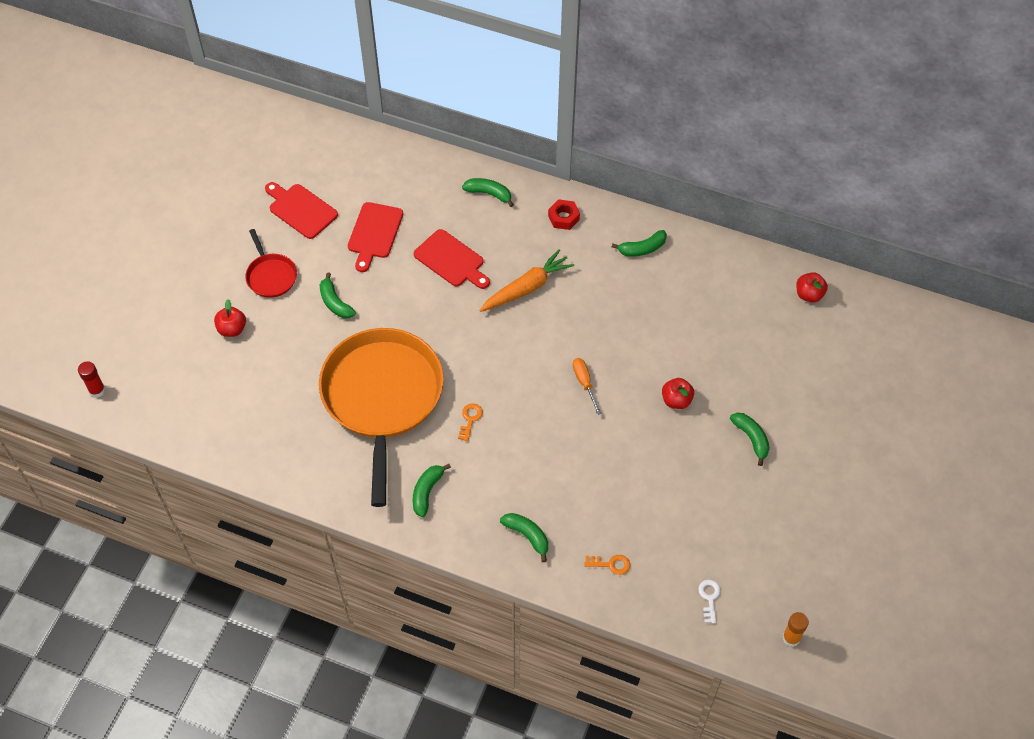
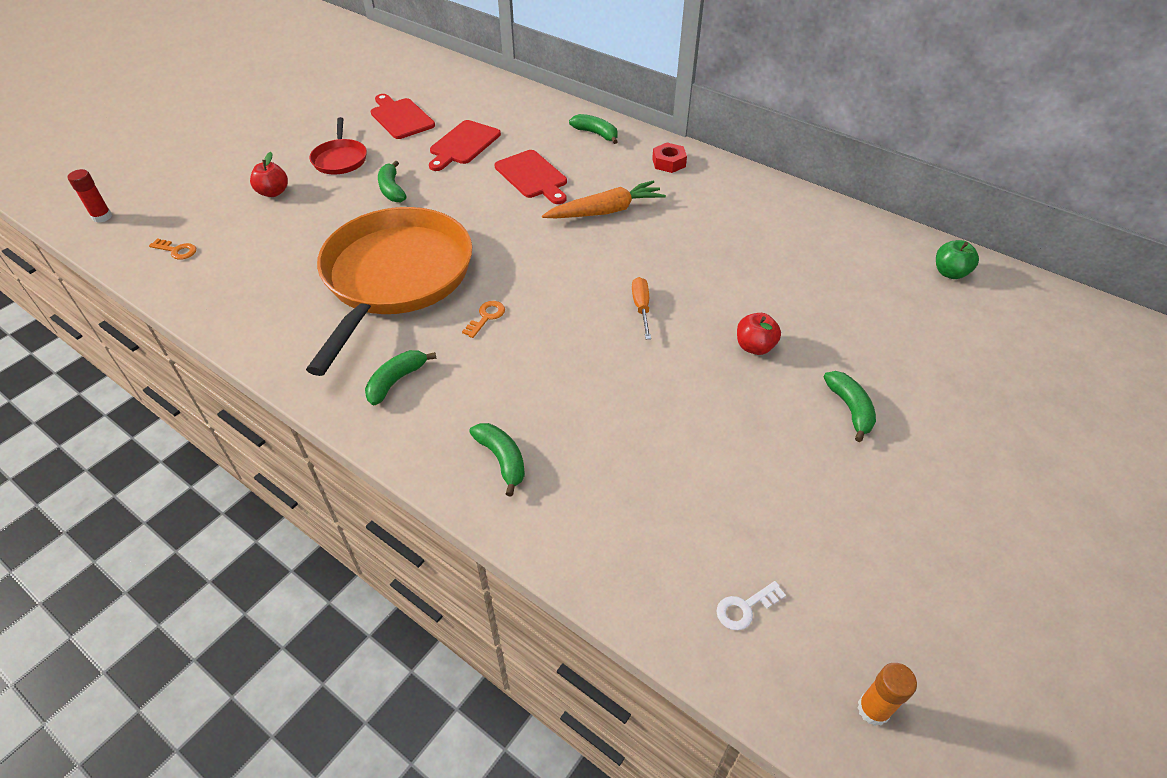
camera: 15 degrees right, 10 degrees down
(611, 564) = (606, 523): orange key -> orange key (177, 250)
(642, 248) = (750, 200): green banana -> none
(709, 598) = (745, 608): white key -> white key turned 135 degrees counterclockwise
(809, 295) = (950, 273): red apple -> green apple

